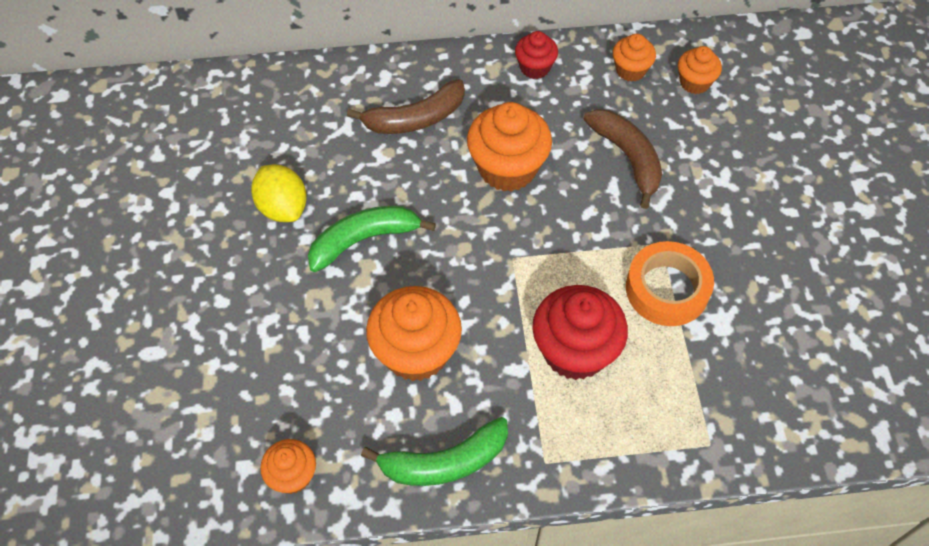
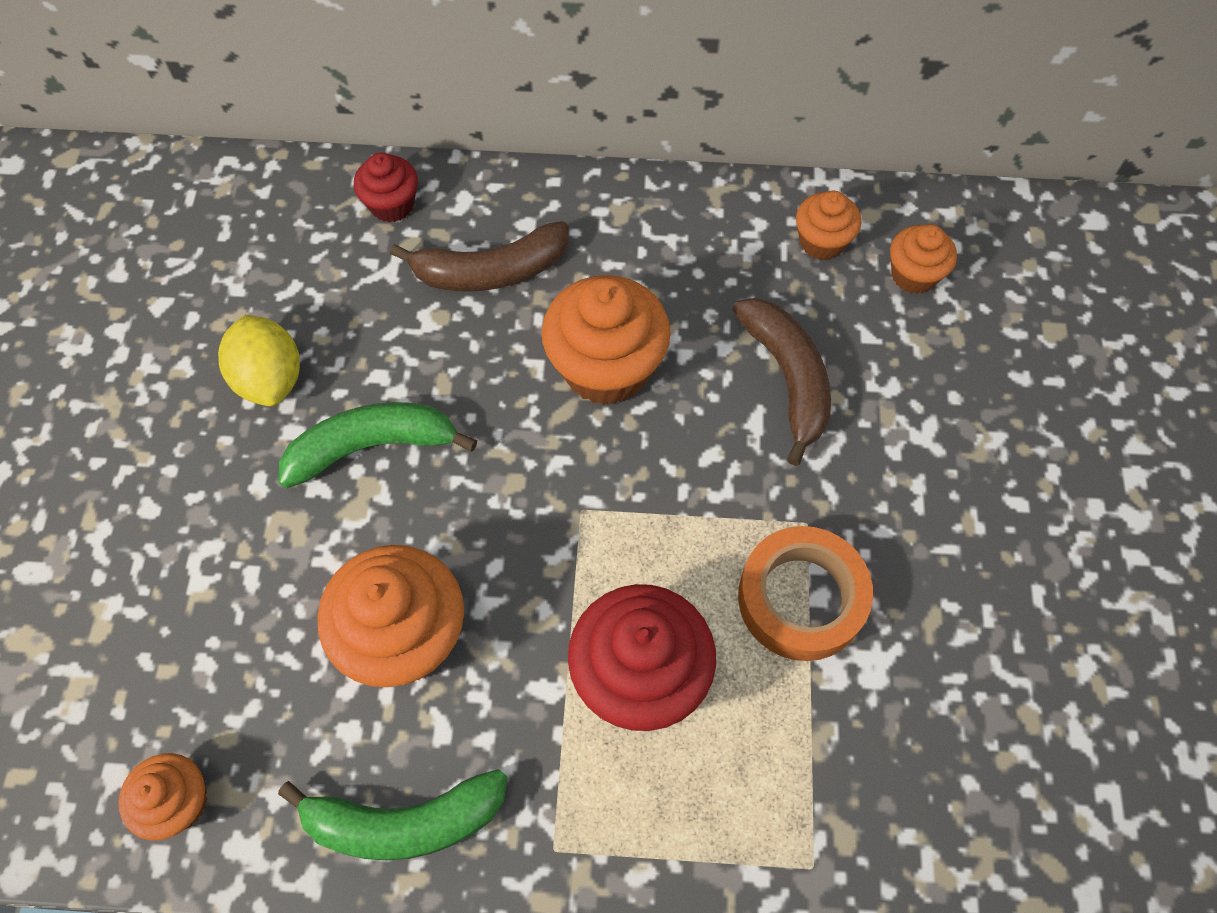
camera: 10 degrees right, 5 degrees up
(535, 67) = (681, 218): red cupcake -> red cupcake (392, 205)

